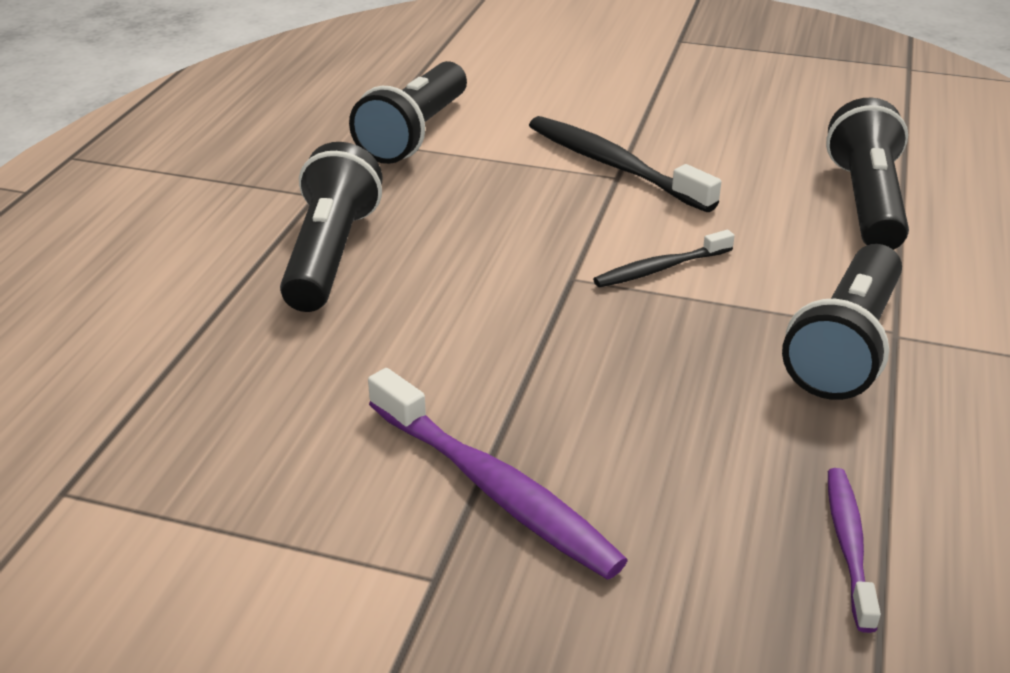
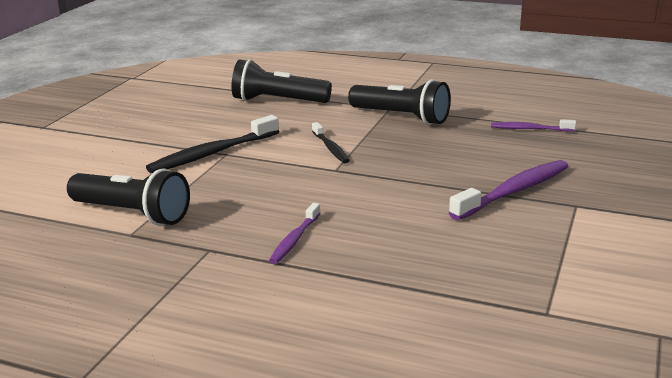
camera: 85 degrees left, 10 degrees down
(331, 254) = (294, 239): black flashlight -> purple toothbrush

